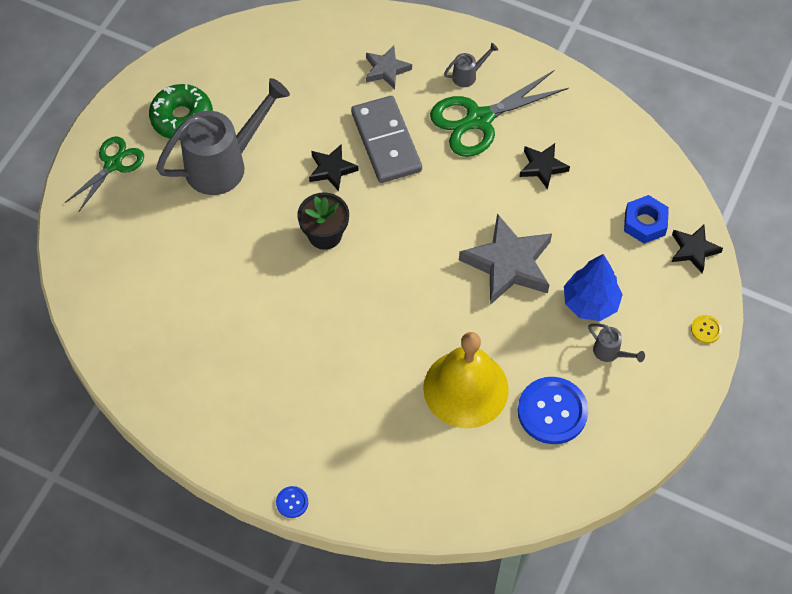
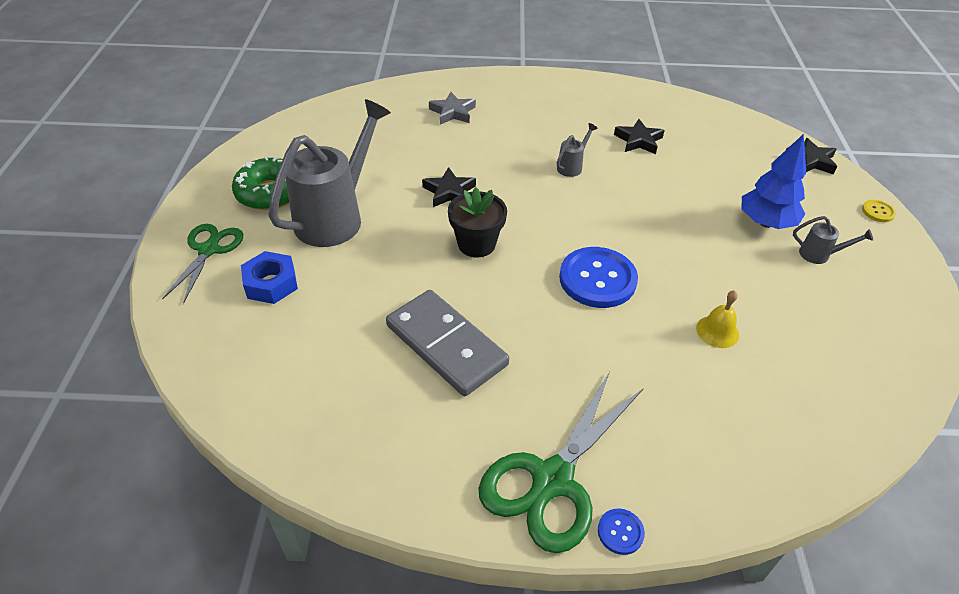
camera: 25 degrees left, 15 degrees down
(386, 142) = (487, 159): grey domino -> grey domino (446, 345)
(466, 388) = (717, 331): yellow bell -> yellow bell, size x0.42
(468, 75) = (527, 99): grey watering can -> grey watering can (572, 166)
(479, 119) = (559, 124): green scissors -> green scissors (552, 479)
(508, 264) = (669, 215): grey star -> none
(552, 411) = (816, 322): blue button -> blue button (597, 279)
(645, 223) = (755, 154): blue nut -> blue nut (271, 283)

